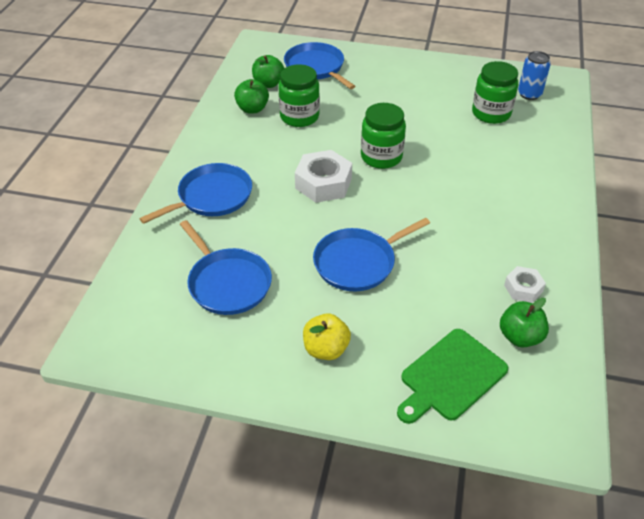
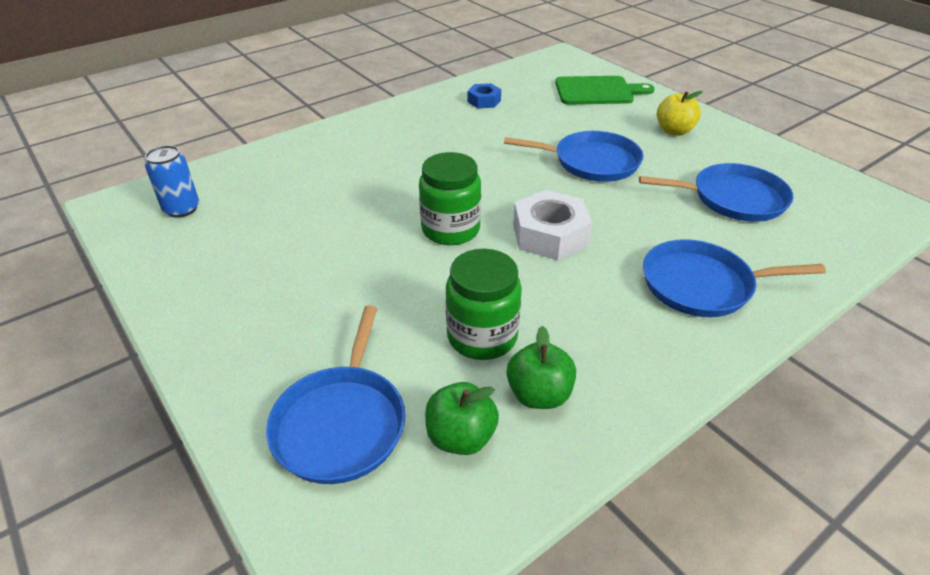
camera: 140 degrees left, 5 degrees down
(227, 283) = (733, 198): blue pan -> blue pan turned 90 degrees clockwise
(491, 113) = (261, 212): green jar -> none
(520, 337) = (525, 87): green apple -> none
(523, 288) = (484, 101): white nut -> blue nut

